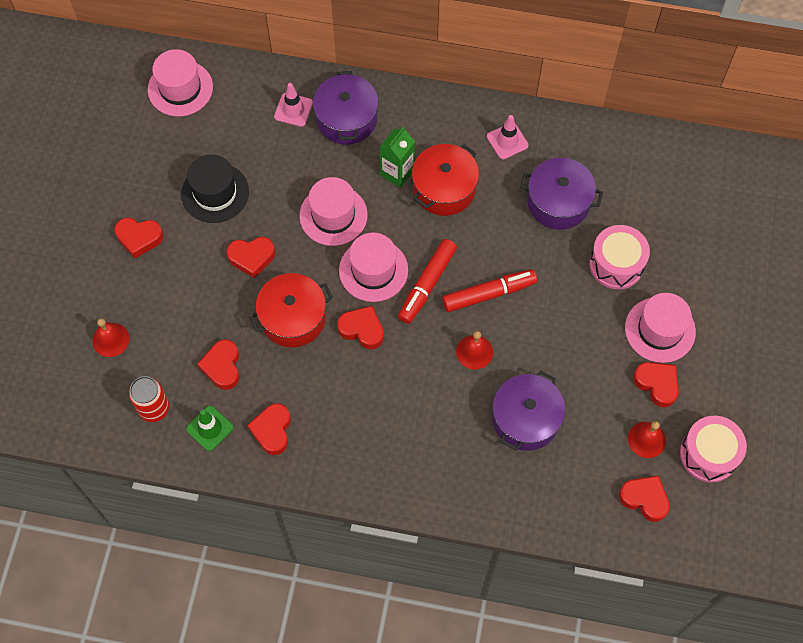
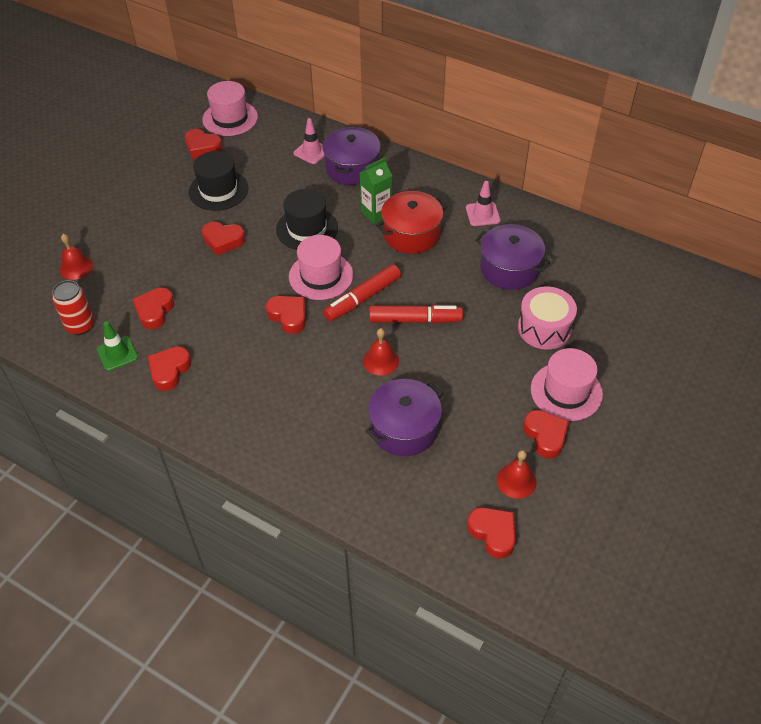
camera: 20 degrees right, 15 degrees down
(139, 238) = (141, 205): red heart -> red heart (202, 147)
(293, 318) = (234, 292): red pot -> none
(333, 215) = (307, 229): pink hat -> black hat
(708, 454) = (575, 513): pink drum -> none

